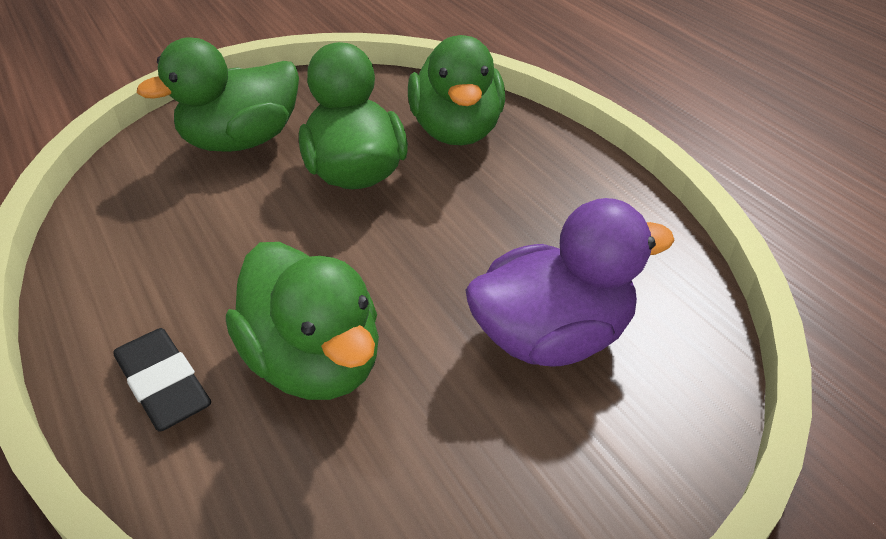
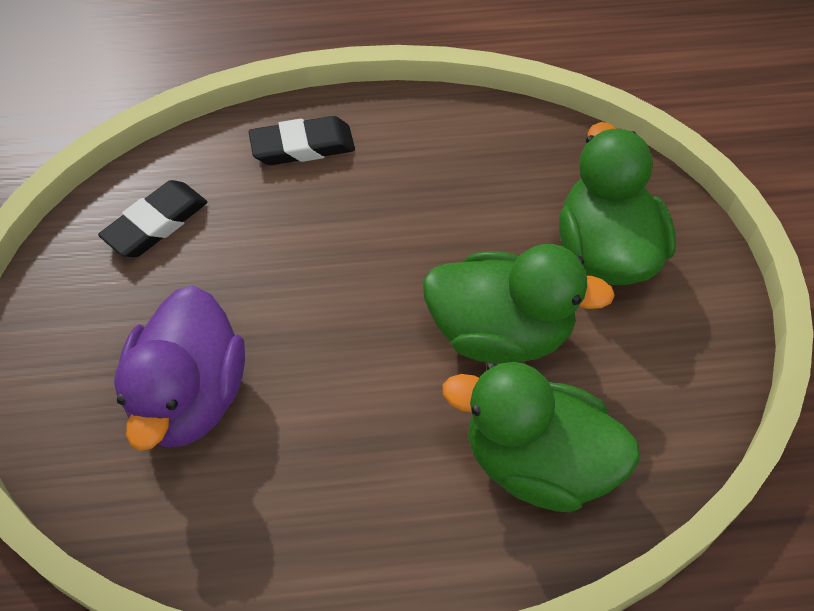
camera: 115 degrees right, 15 degrees up
(314, 362) = (269, 231): green duck -> none
(352, 485) = (156, 224): none -> black eraser

